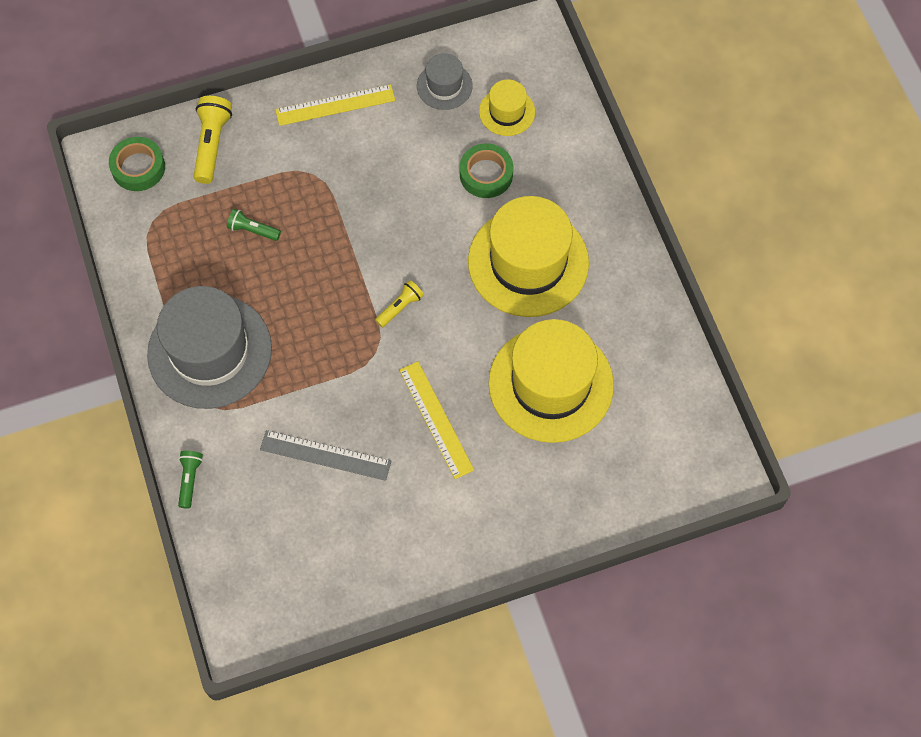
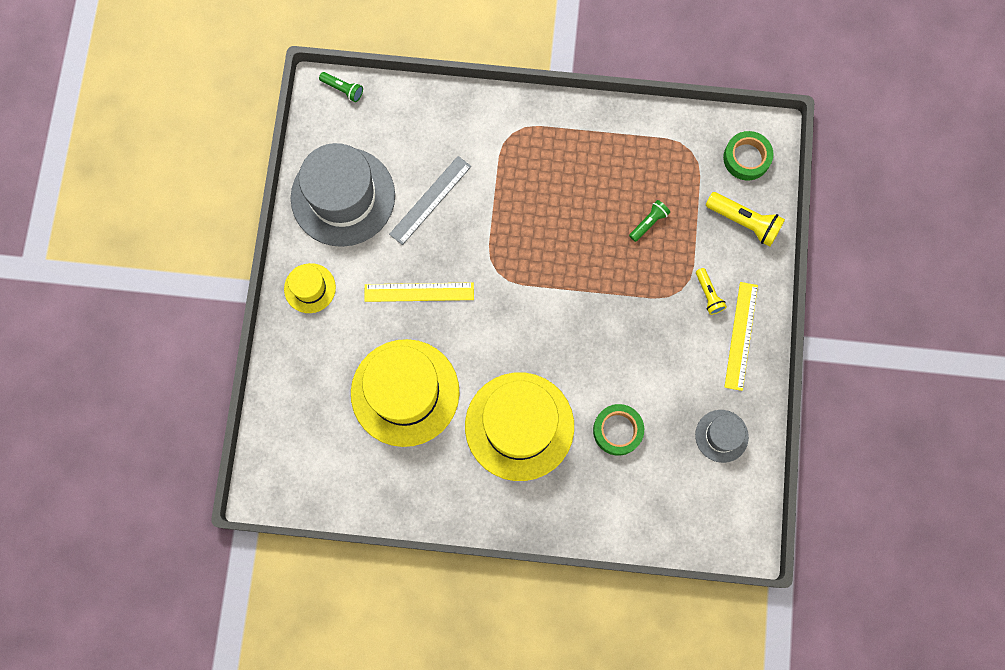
camera: 115 degrees right, 10 degrees up
(190, 480) = (458, 99): green flashlight -> green flashlight (343, 89)
(209, 351) = (556, 151): grey hat -> grey hat (343, 197)
(400, 307) = (527, 307): yellow flashlight -> yellow flashlight (708, 294)
(507, 112) = (672, 477): yellow hat -> yellow hat (310, 288)

